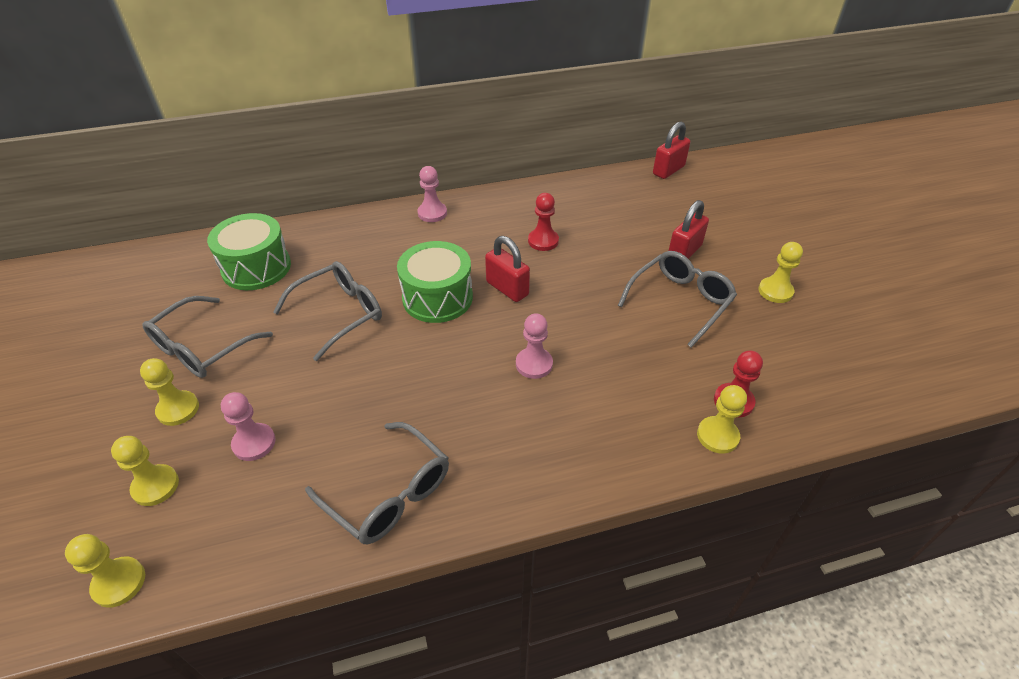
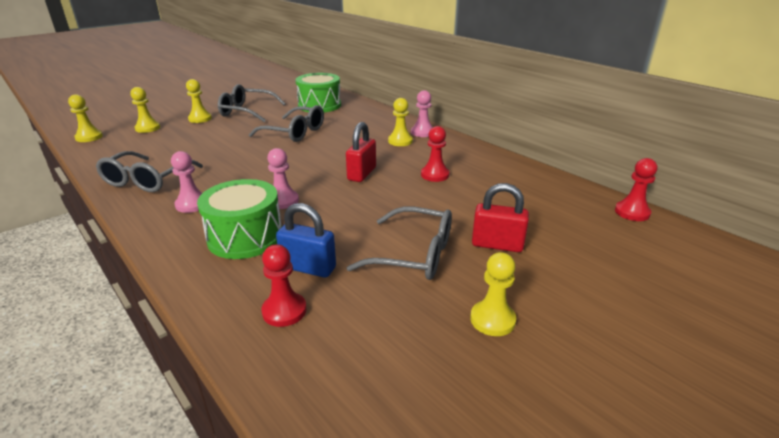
camera: 65 degrees right, 15 degrees down
(254, 443) = (180, 139): pink pawn -> pink pawn (192, 204)
(437, 298) = (331, 154): green drum -> green drum (245, 237)
(668, 170) = (632, 212): red padlock -> red pawn
(674, 372) = (308, 267): none -> blue padlock
(717, 436) = (232, 307): yellow pawn -> yellow pawn (400, 141)

